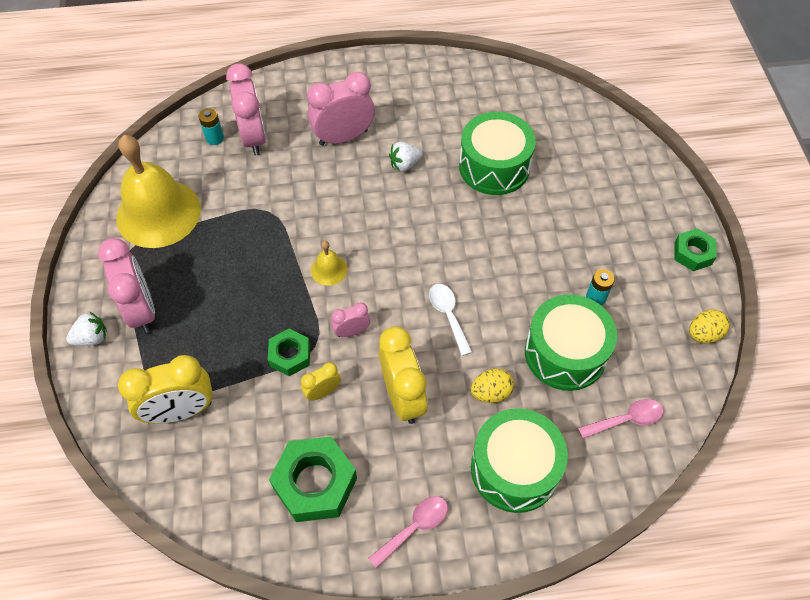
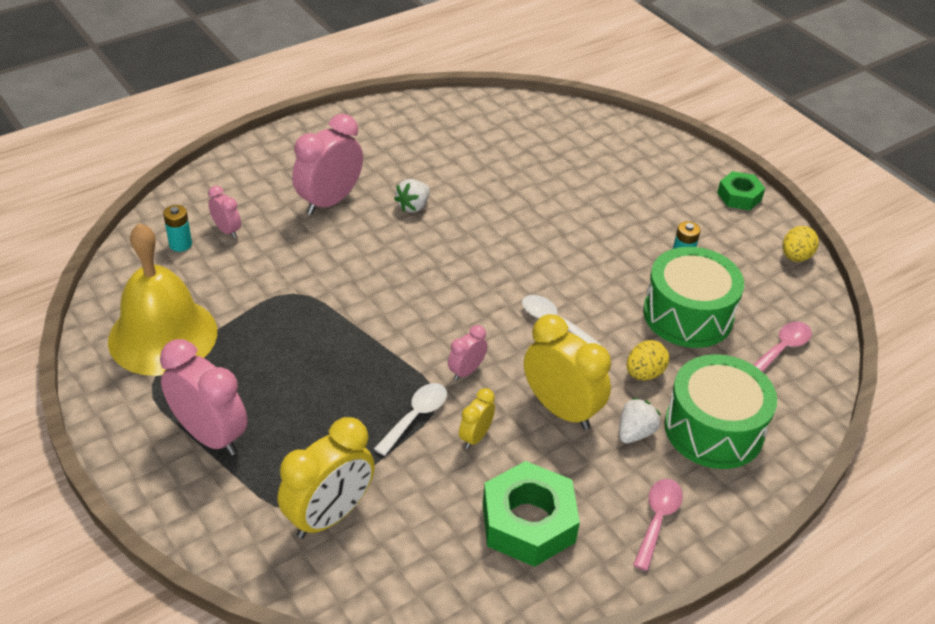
camera: 30 degrees left, 15 degrees down
(92, 338) = (167, 485): white strawberry -> white strawberry (635, 433)
(254, 137) = (227, 230): pink clock -> pink clock, size x0.51
(290, 355) = (415, 417): green nut -> white spoon
(329, 269) = (401, 324): yellow bell -> none
(494, 166) = (505, 181): green drum -> none

